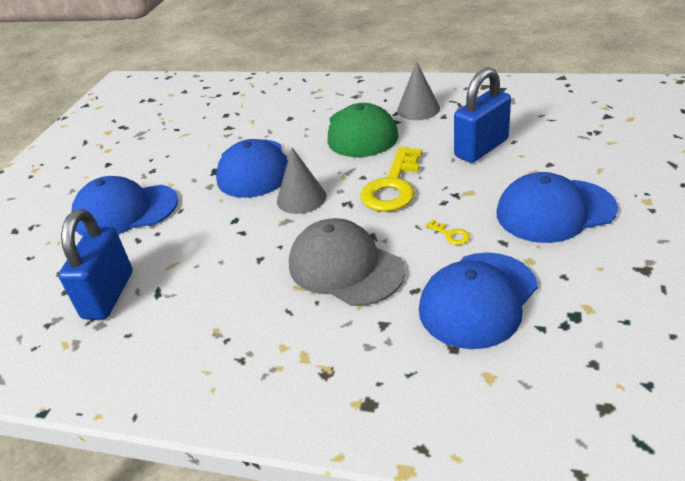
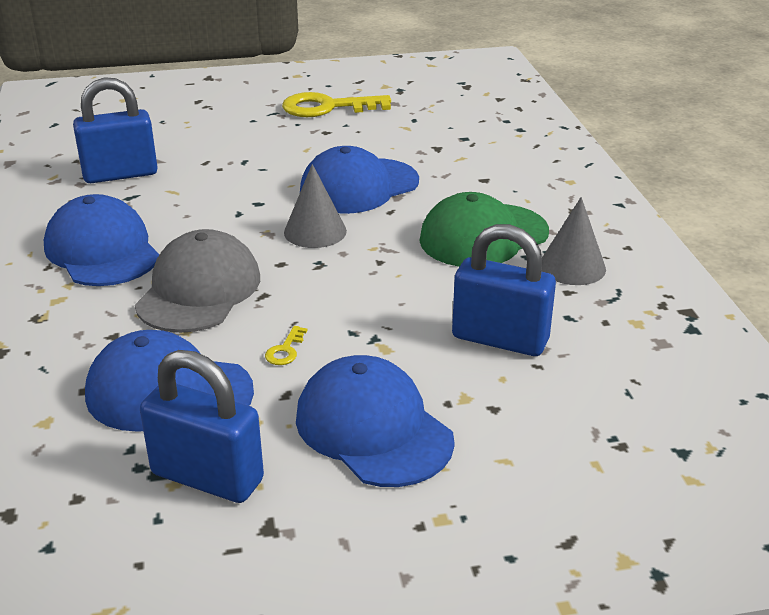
camera: 60 degrees right, 5 degrees down
(125, 211) = (248, 141): blue cap -> blue cap (102, 250)
(393, 186) = (369, 287): yellow key -> yellow key (327, 107)
(586, 291) = (207, 477): none -> blue padlock

